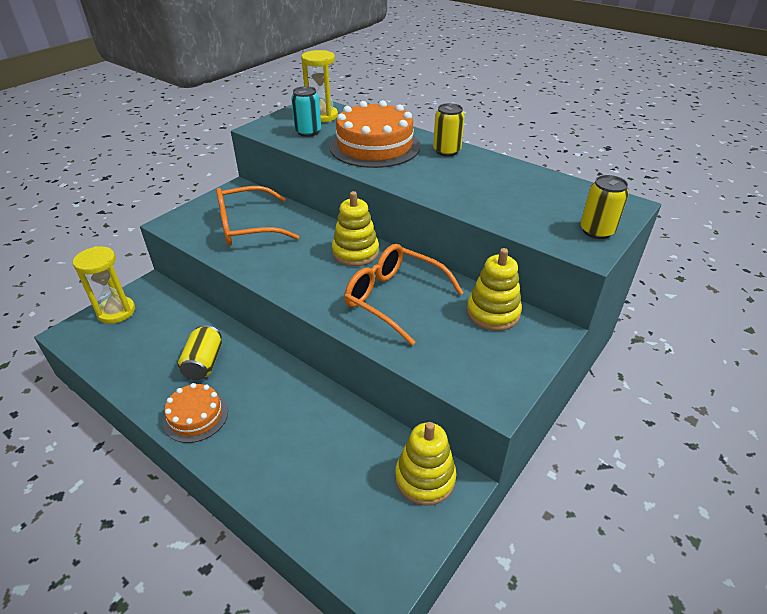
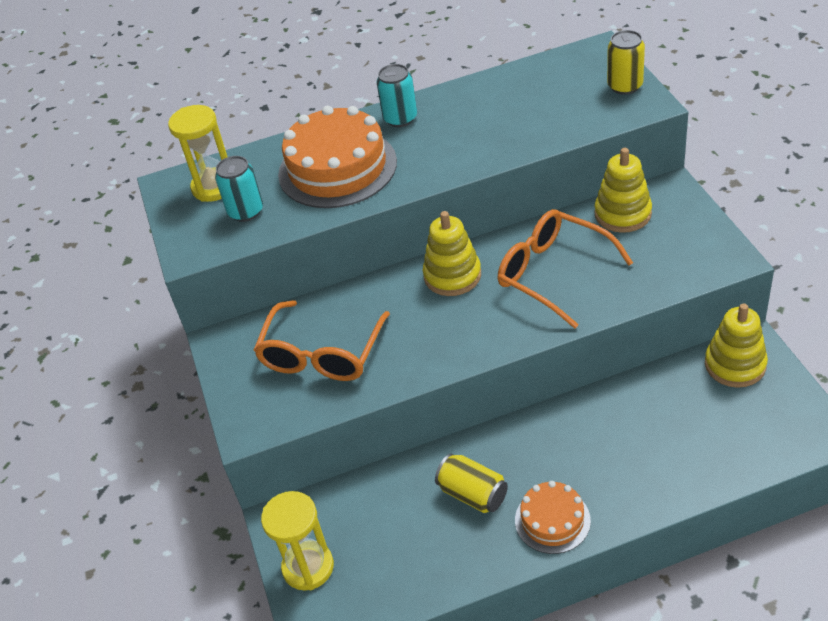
camera: 50 degrees left, 5 degrees up
(394, 298) = (553, 273): orange glasses -> orange glasses turned 60 degrees clockwise
(446, 151) = (400, 118): yellow can -> turquoise can

